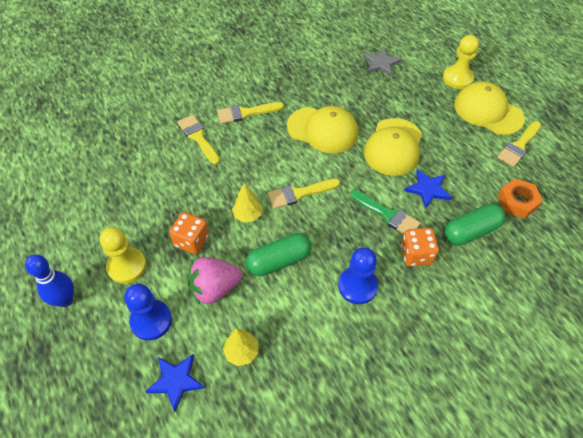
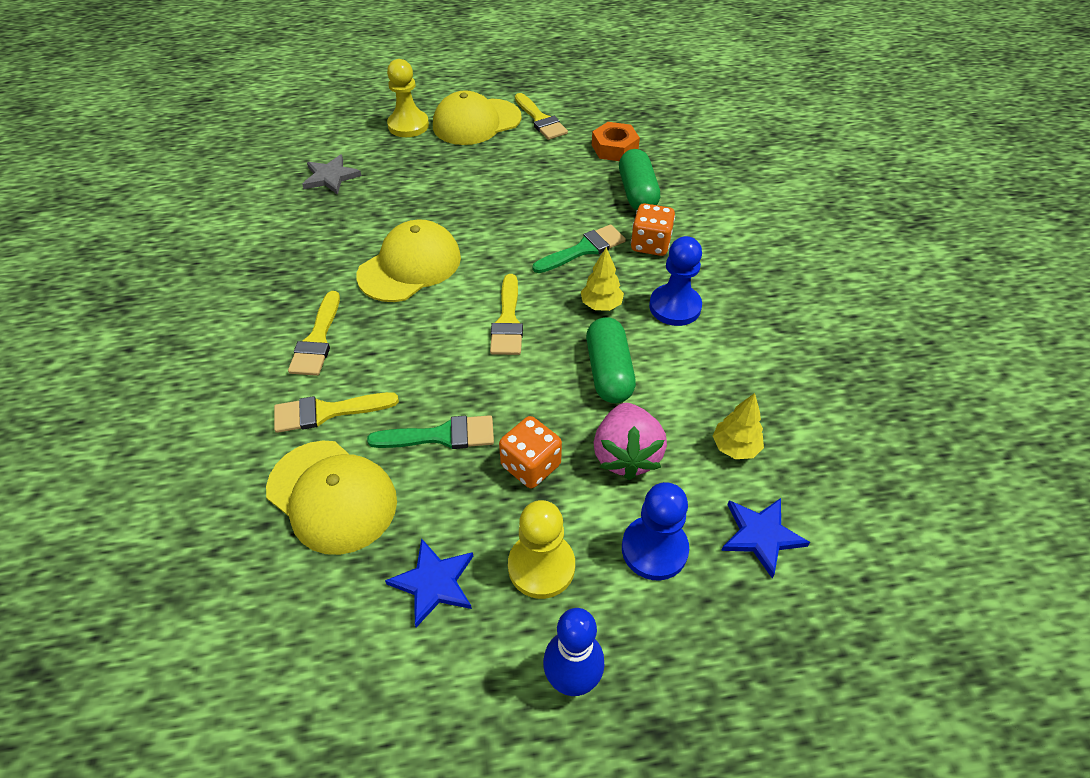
camera: 70 degrees left, 5 degrees down
(199, 192) = (441, 436): none -> green brush
(248, 215) = (516, 386): yellow tree -> yellow tree (601, 305)
(393, 147) = (482, 211): yellow cap -> yellow cap (332, 496)
(428, 189) = (563, 205): blue star -> blue star (434, 583)

